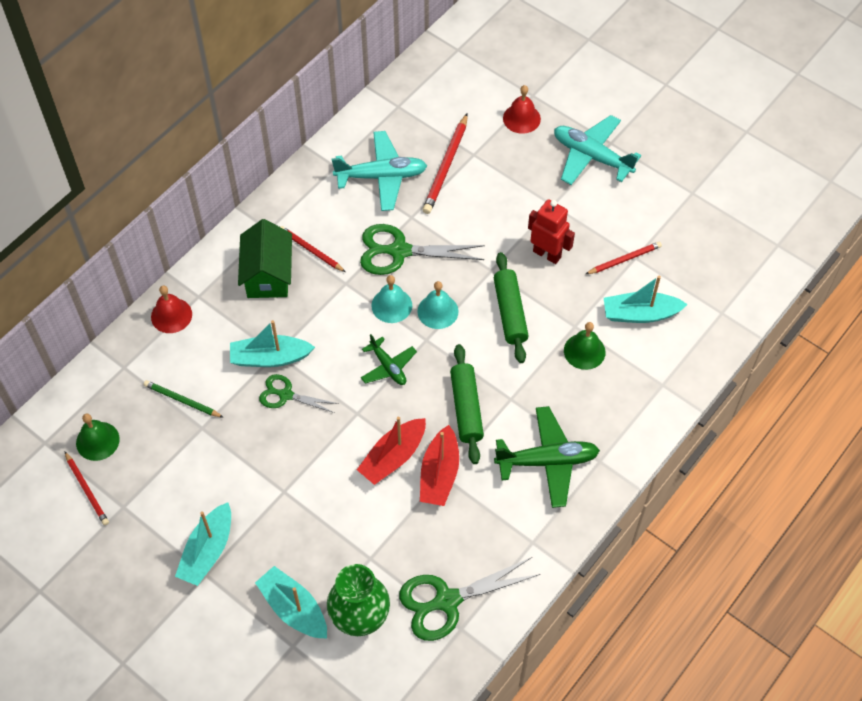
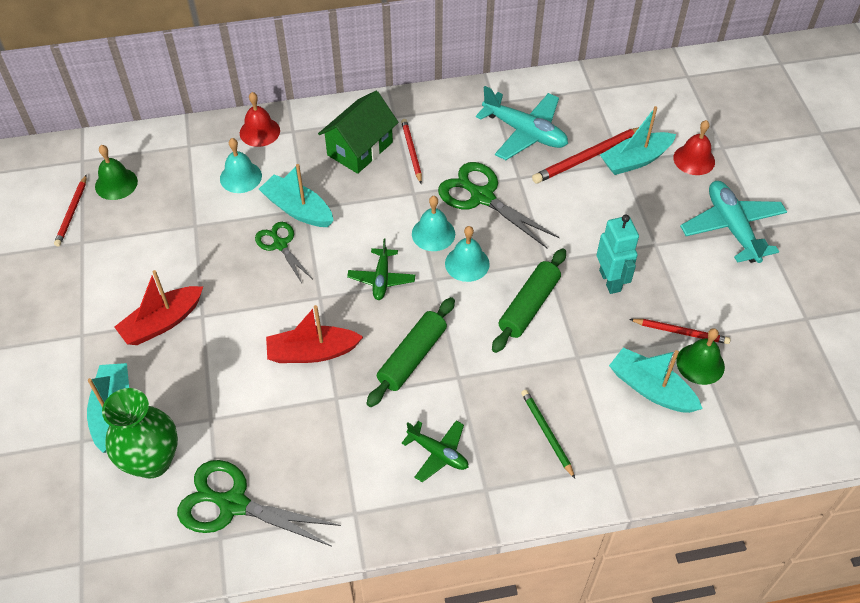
camera: 40 degrees right, 5 degrees down
(182, 400) = (202, 196): green pencil -> green pencil (546, 433)
(196, 363) = (240, 177): none -> turquoise bell
(208, 551) = (102, 318): turquoise boat -> turquoise boat (635, 160)
(439, 474) = (335, 394): red boat -> red boat (162, 322)
(547, 254) = (610, 281): red robot -> turquoise robot
(547, 461) = (438, 453): green plane -> green plane, size x0.59
(584, 351) = (565, 384): green bell -> green bell (700, 364)

